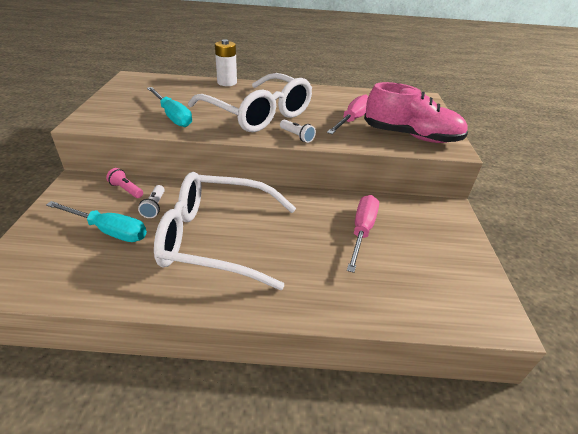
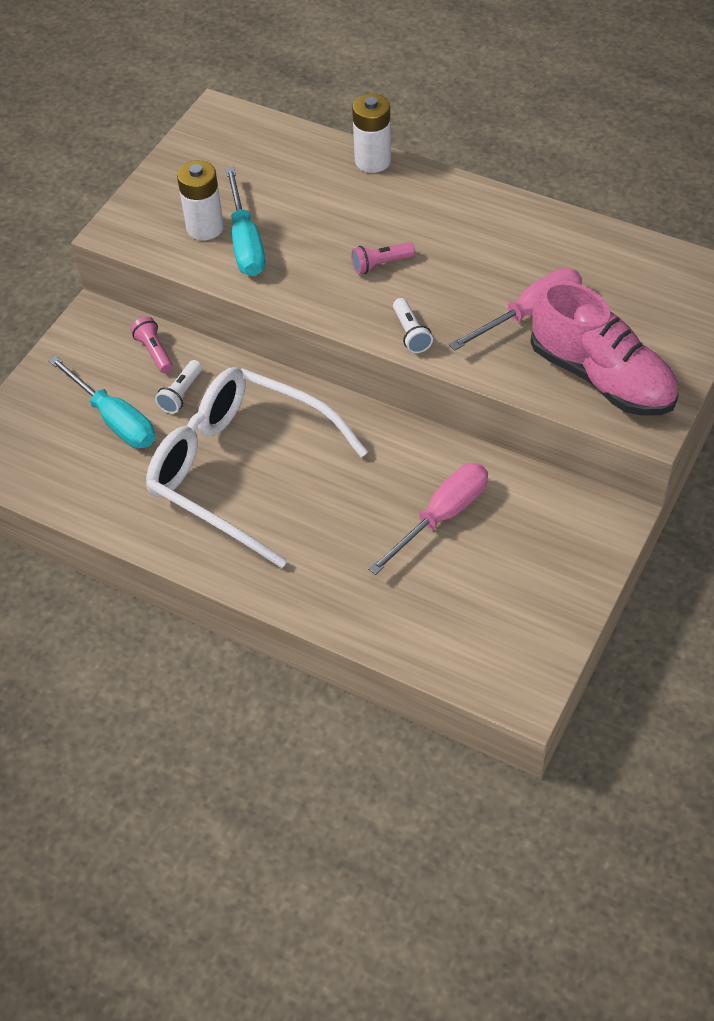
camera: 30 degrees right, 15 degrees up
(143, 114) = (205, 227): none -> white battery
(258, 114) = (380, 264): white glasses -> pink flashlight

